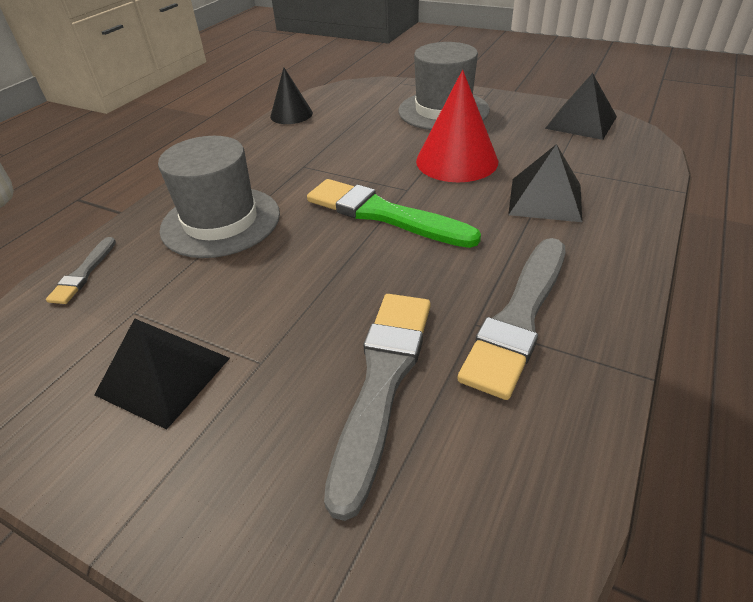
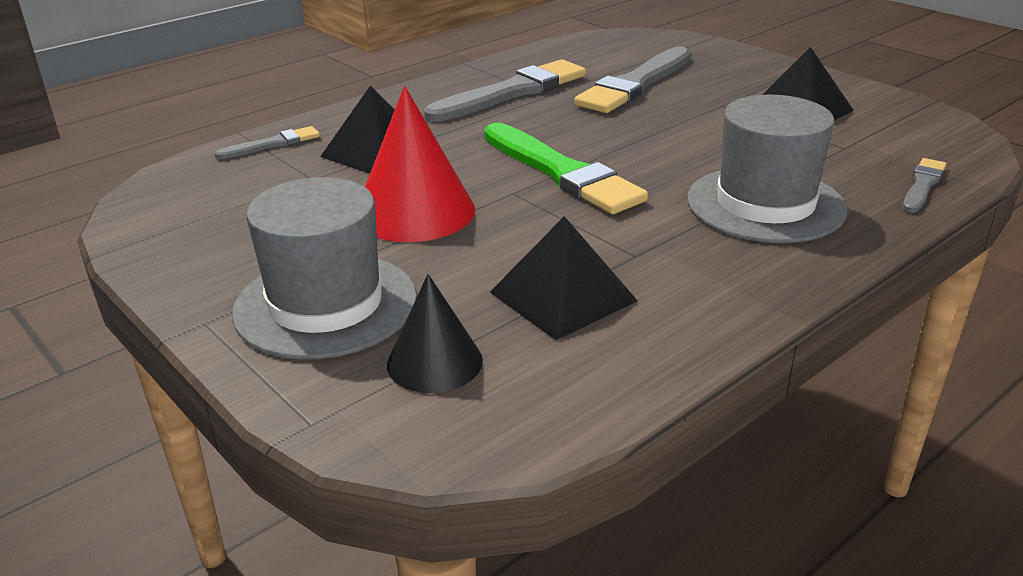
camera: 160 degrees left, 10 degrees down
(291, 114) = (621, 382): black cone -> black cone (434, 362)
(581, 122) = (172, 226): black pyramid -> black pyramid (563, 296)
(634, 186) = (272, 144): none -> grey brush

